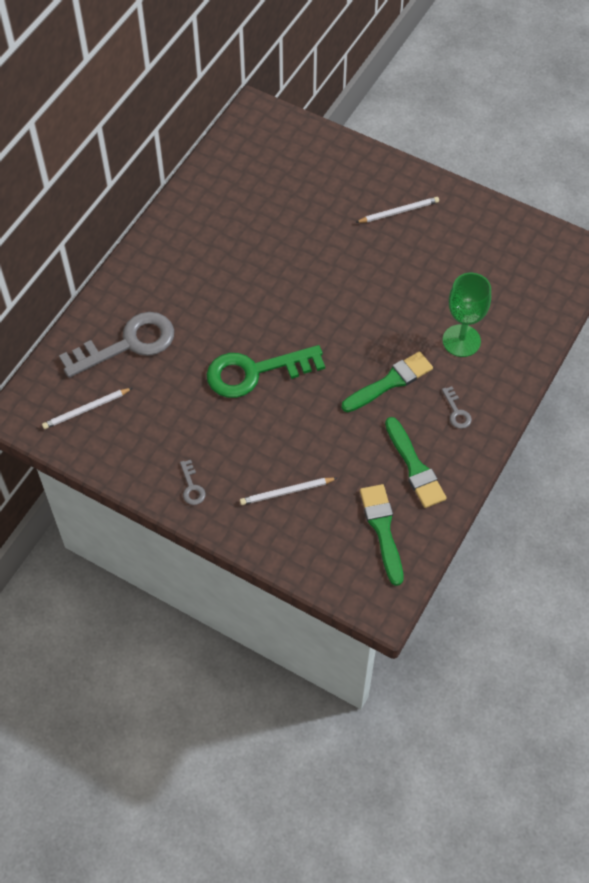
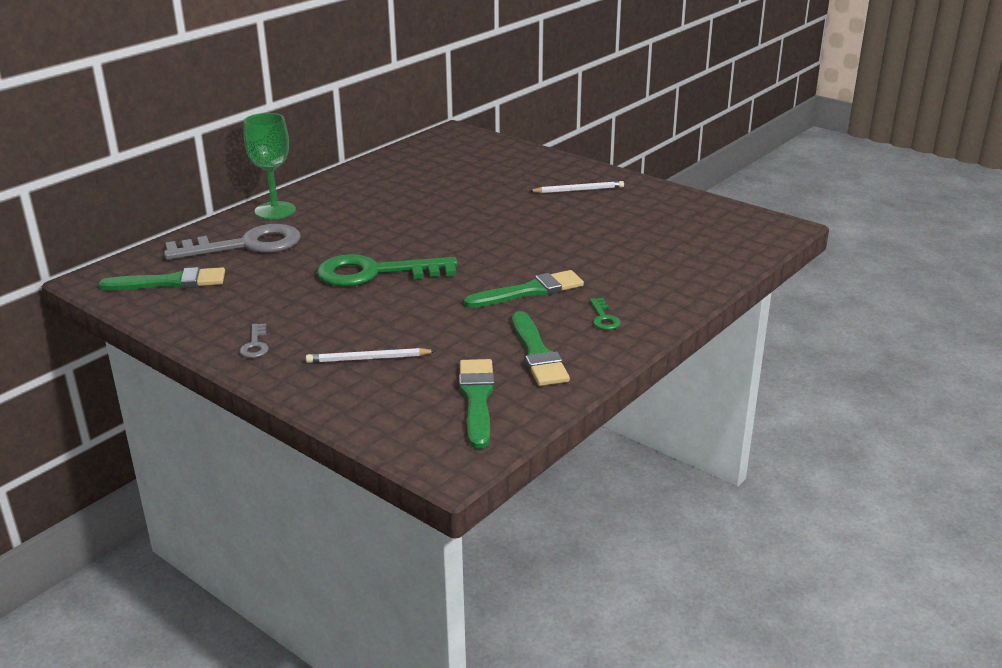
camera: 10 degrees right, 30 degrees down
(86, 410) = (171, 282): white pencil -> green brush
(457, 412) = (604, 318): grey key -> green key
(461, 341) = (624, 270): green goblet -> green goblet (275, 210)

